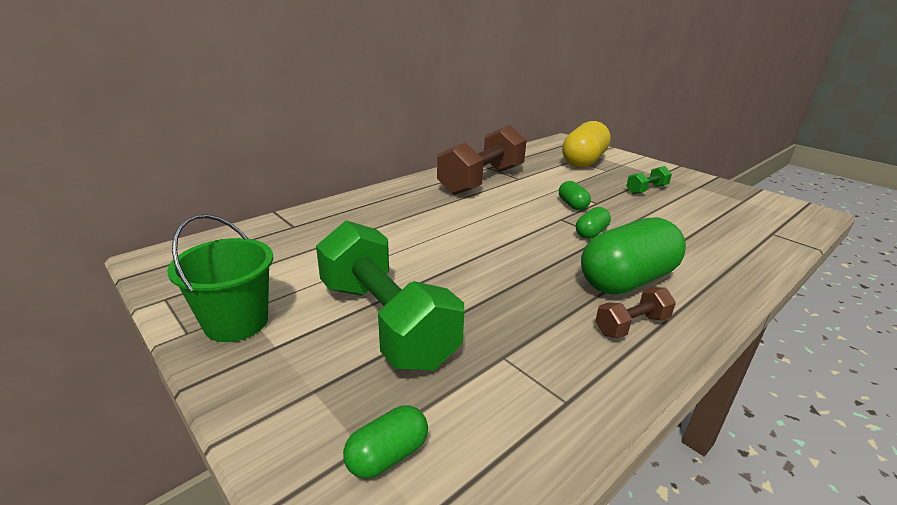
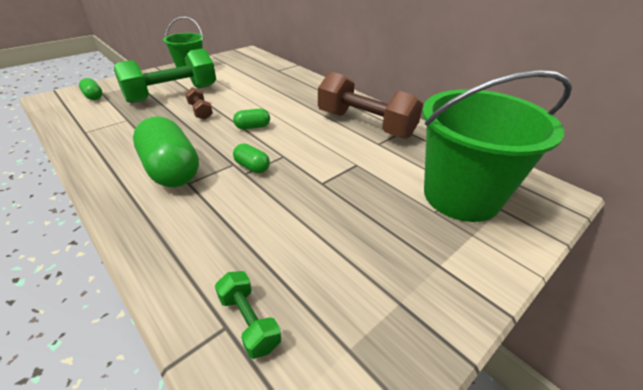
camera: 90 degrees right, 10 degrees up
(572, 205) = (313, 166): green capsule -> green capsule (252, 127)
(583, 161) = (461, 196): yellow capsule -> green bucket
(631, 325) = (121, 161): brown dumbbell -> brown dumbbell (200, 111)
(646, 190) = (369, 232): green dumbbell -> green dumbbell (249, 321)

